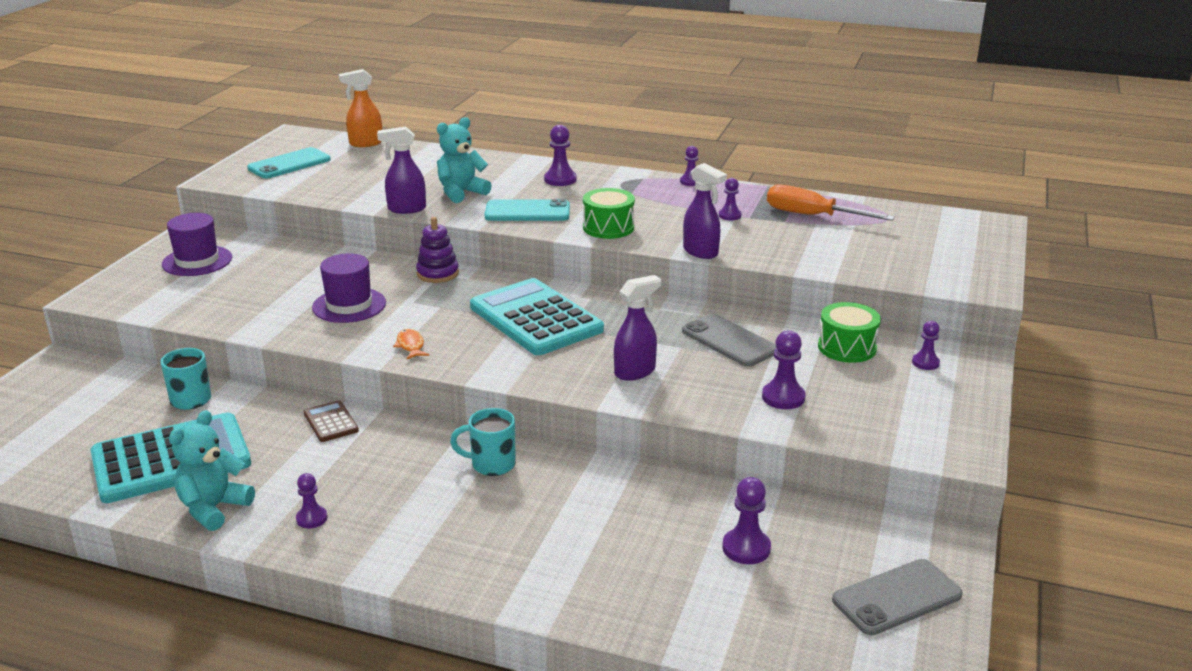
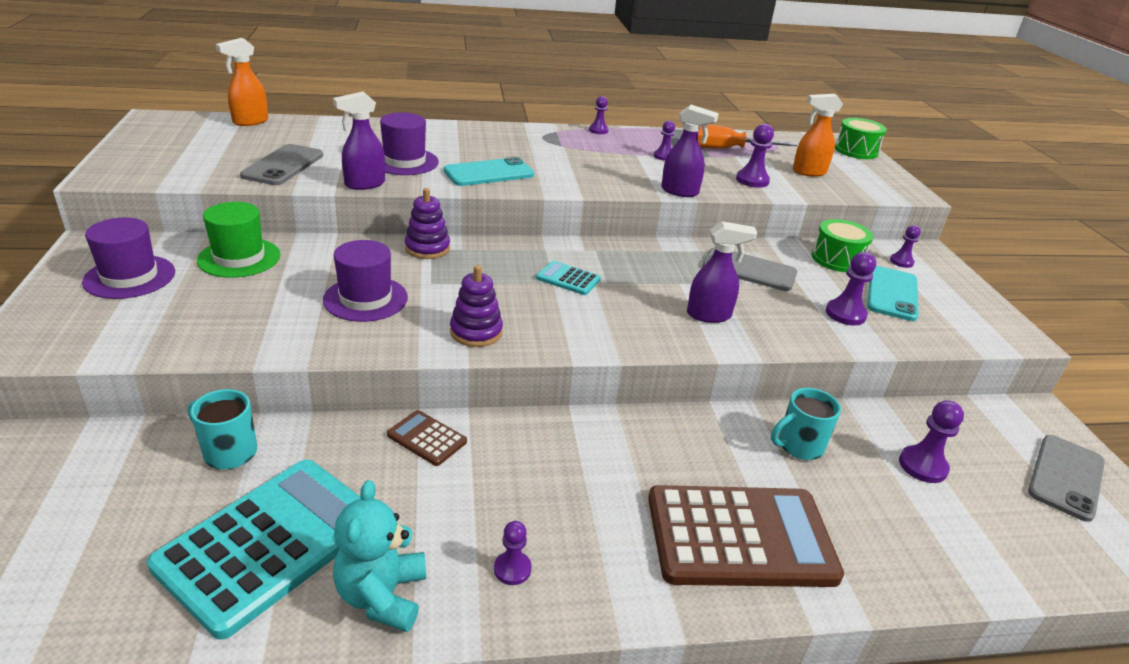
camera: 30 degrees left, 5 degrees up
(283, 258) = (239, 258): none -> green hat
(289, 164) = (181, 150): turquoise phone -> turquoise phone (892, 294)
(356, 185) = (283, 165): none -> grey phone
(410, 346) = (476, 332): orange fish -> purple stacking toy
(461, 193) = (404, 162): turquoise teddy bear -> purple hat
(491, 464) = (634, 443): turquoise mug -> turquoise mug (798, 446)
(506, 549) = (740, 537): none -> brown calculator
(535, 318) = (568, 279): turquoise calculator -> turquoise calculator, size x0.44
(560, 179) = (485, 139): purple pawn -> purple pawn (752, 180)
(608, 227) = (578, 179): green drum -> green drum (856, 151)
(635, 372) = (709, 315): purple spray bottle -> purple spray bottle turned 60 degrees clockwise
(883, 251) = (808, 172): none -> orange spray bottle

